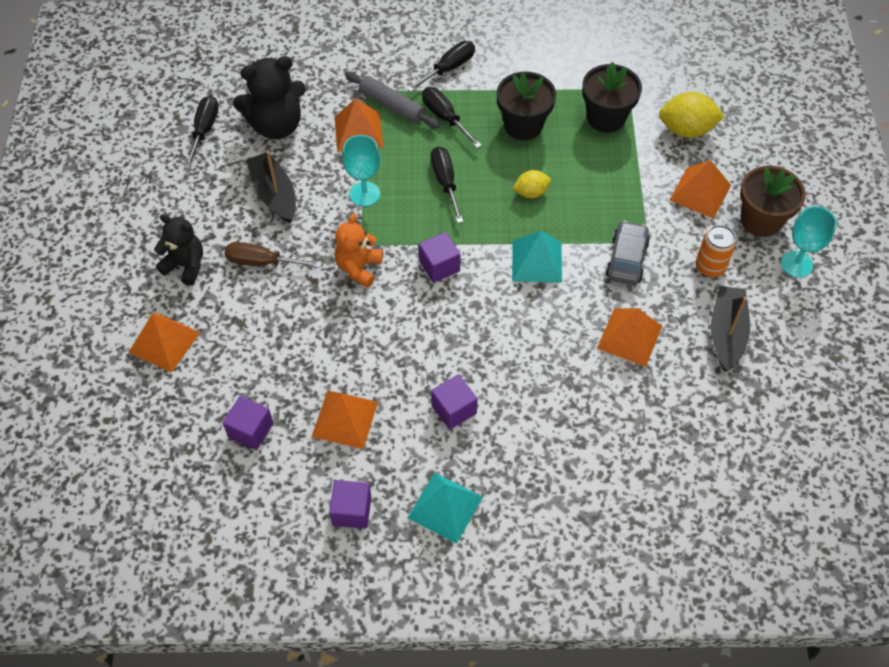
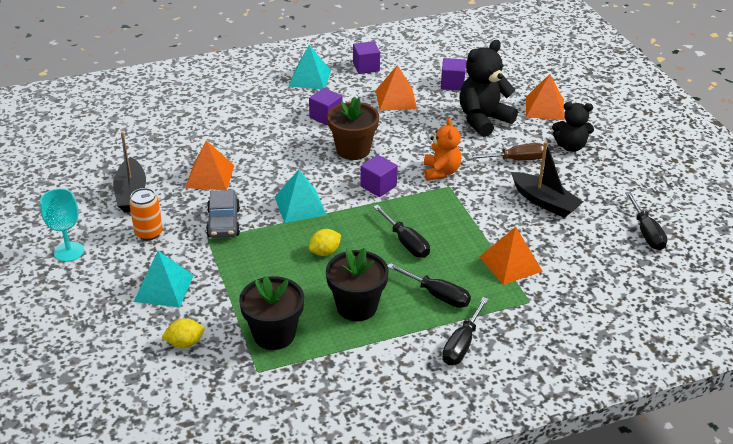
camera: 160 degrees right, 20 degrees down
(276, 125) = (588, 251): black teddy bear -> black teddy bear (483, 120)
(364, 194) = (470, 218): turquoise goblet -> none
(391, 106) = (495, 293): grey rolling pin -> none
(686, 130) = (185, 343): yellow lemon -> yellow lemon, size x0.60
(700, 192) = (163, 288): orange pyramid -> turquoise pyramid
(761, 220) = (102, 278): brown flower pot -> brown flower pot (353, 150)

